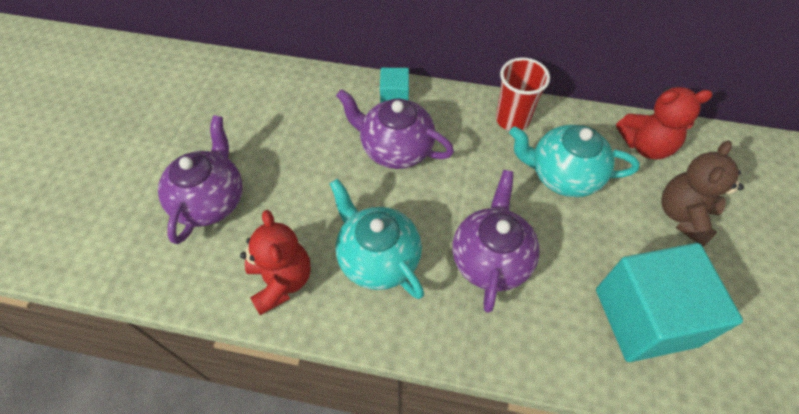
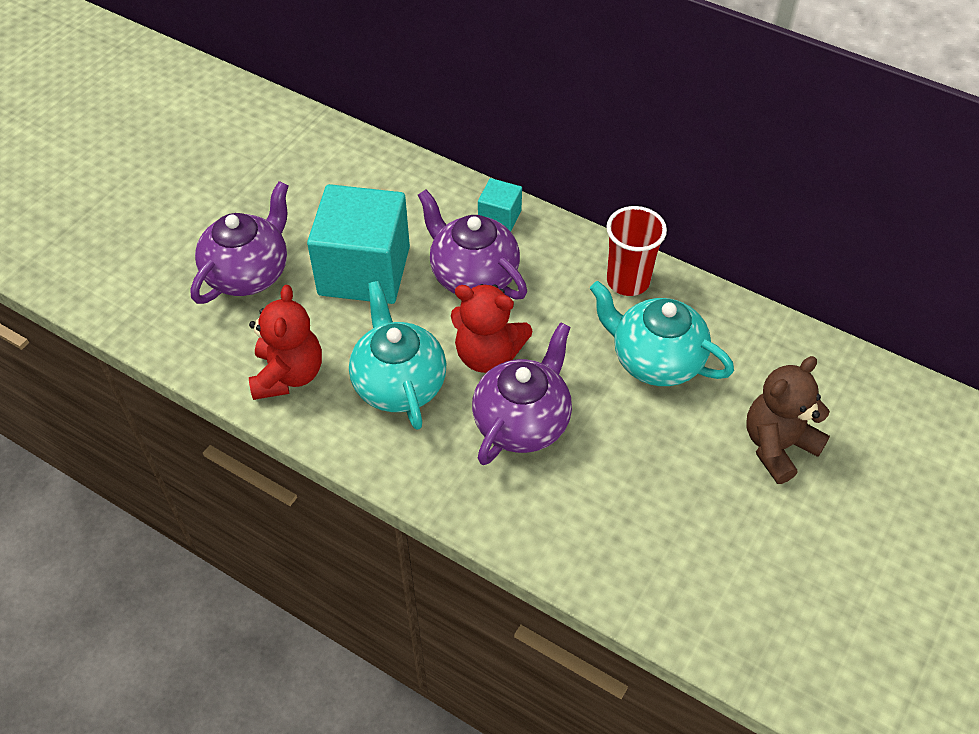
camera: 20 degrees right, 5 degrees down
(645, 317) = (665, 533): turquoise cube -> turquoise cube (364, 271)
(646, 145) = (778, 356): red teddy bear -> red teddy bear (487, 355)

